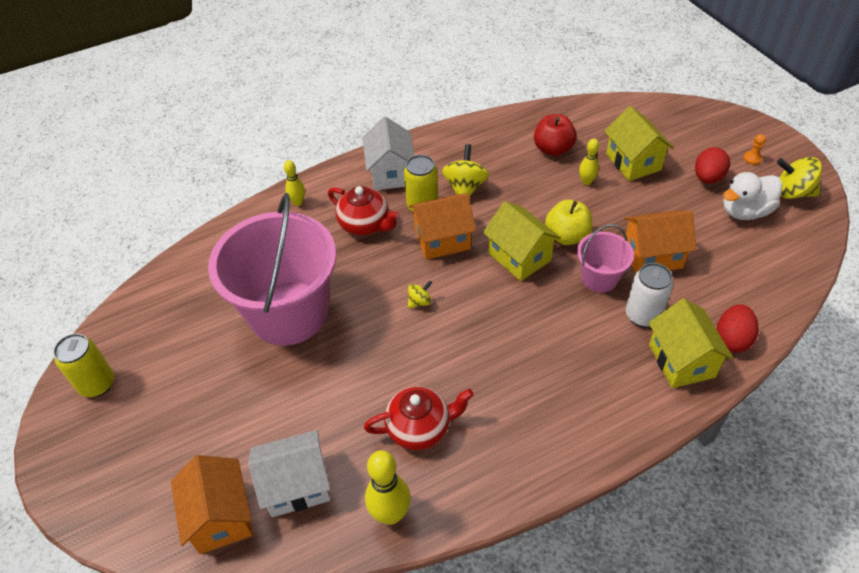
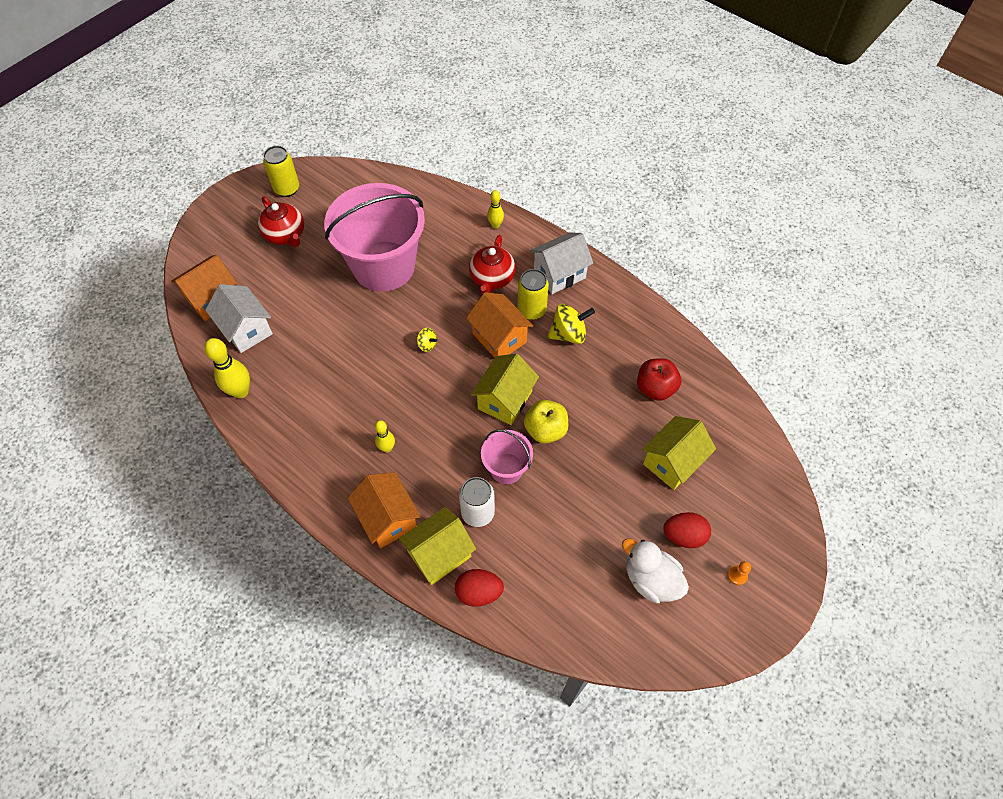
camera: 65 degrees right, 10 degrees up
(420, 428) = (312, 385): red teapot -> red teapot (285, 235)
(586, 182) = (624, 428): yellow bowling pin -> yellow bowling pin (387, 448)
(652, 256) = (552, 506): orange house -> orange house (388, 518)
(792, 192) = (703, 623): yellow spinning top -> none

